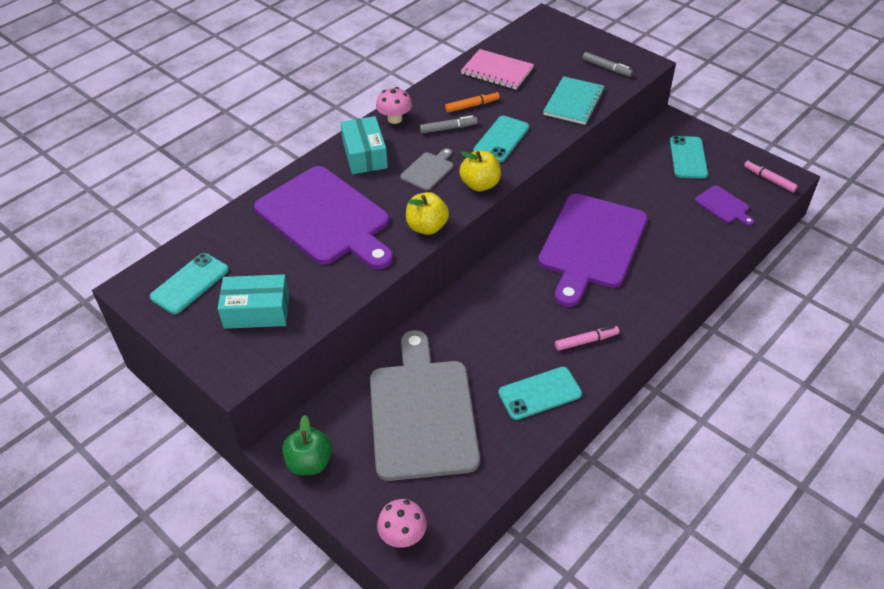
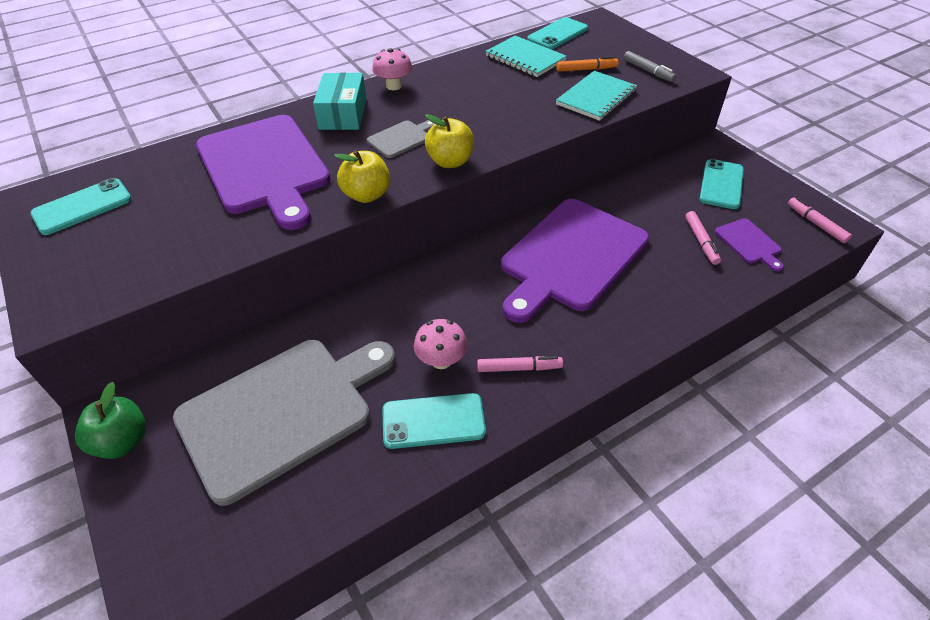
camera: 15 degrees right, 0 degrees up
(257, 311) = (128, 249): turquoise box -> none
(403, 535) = (172, 570): pink mushroom -> pink mushroom (441, 360)
(422, 413) = (282, 412): grey cutting board -> grey cutting board turned 45 degrees clockwise
(448, 128) = (444, 102): grey marker -> none
(472, 106) = (481, 85): orange marker -> orange marker (586, 69)
(497, 71) = (525, 58): pink notebook -> turquoise notebook
(501, 139) = (497, 121): turquoise phone -> turquoise phone (557, 34)
(687, 211) = (701, 241): none -> pink marker

